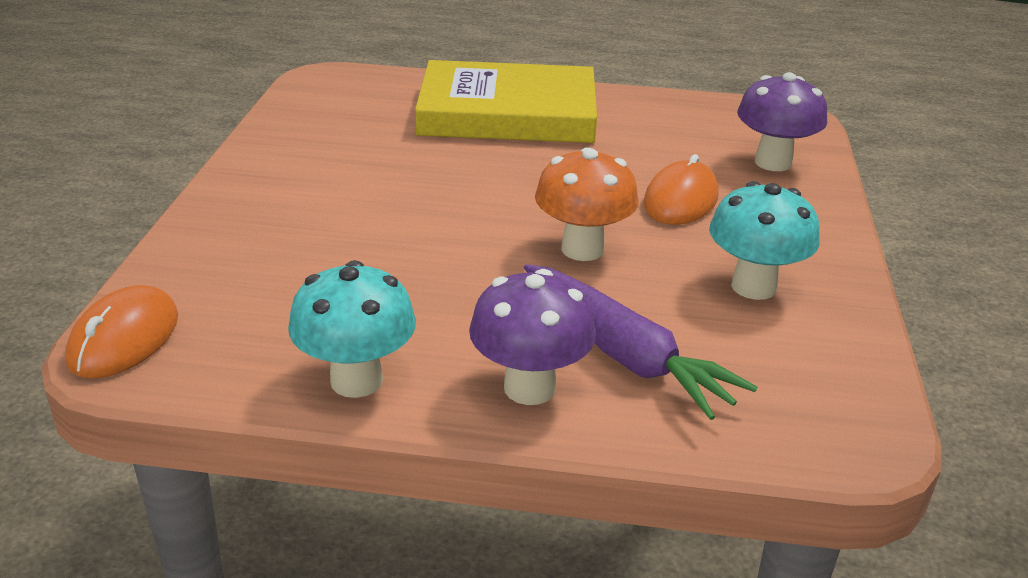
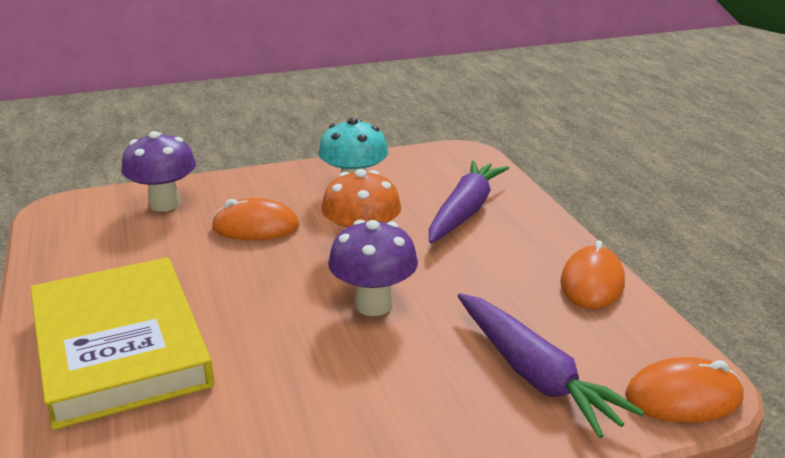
camera: 115 degrees left, 5 degrees down
(259, 270) = (534, 375): none -> purple carrot
(356, 380) = (592, 283): turquoise mushroom -> orange mouse
(529, 388) = (527, 230): purple mushroom -> purple mushroom (373, 305)

